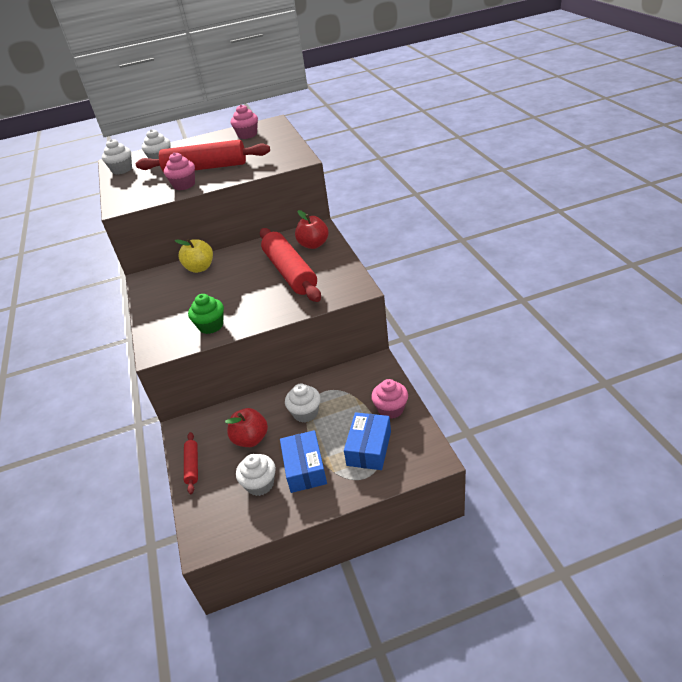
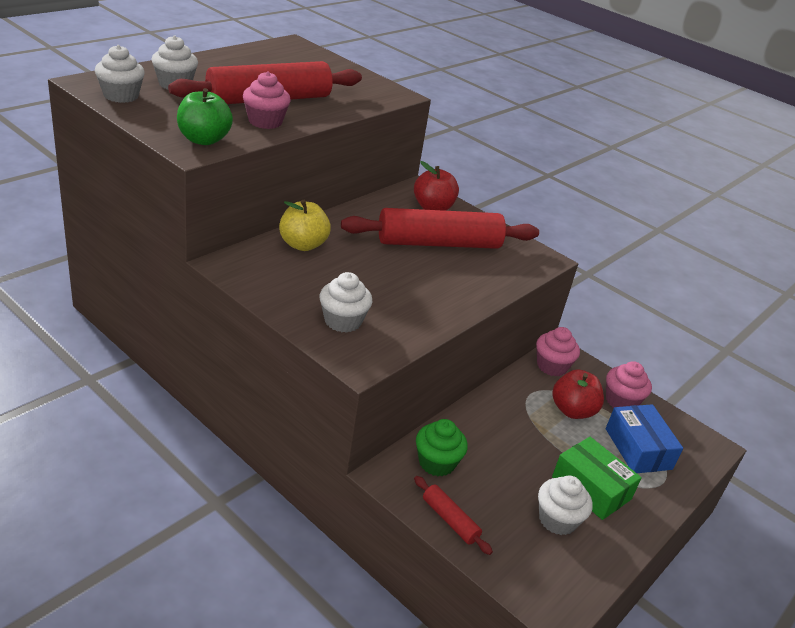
camera: 40 degrees left, 5 degrees down
(133, 199) = (204, 140): none -> green apple
(211, 326) = (404, 319): green cupcake -> green cupcake (436, 463)
(247, 135) = (277, 57): pink cupcake -> pink cupcake (552, 366)
(251, 439) = (494, 468): red apple -> red apple (572, 410)
(290, 272) = (439, 243): red rolling pin -> red rolling pin turned 45 degrees counterclockwise
(305, 413) = (532, 423): white cupcake -> white cupcake (343, 321)
(305, 468) = (591, 488): blue box -> green box

